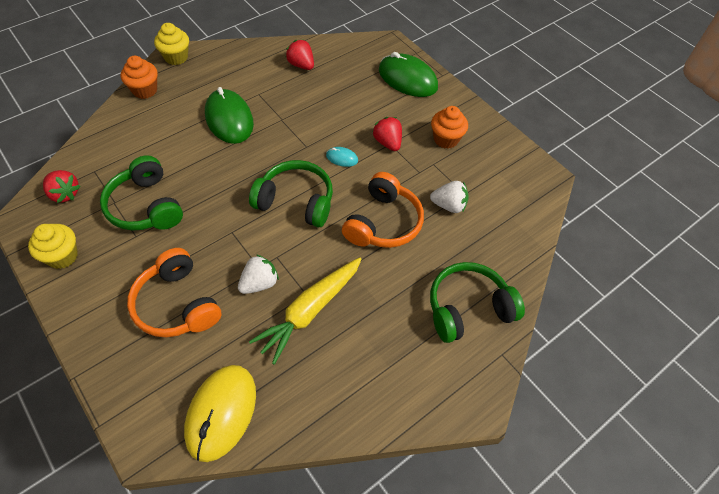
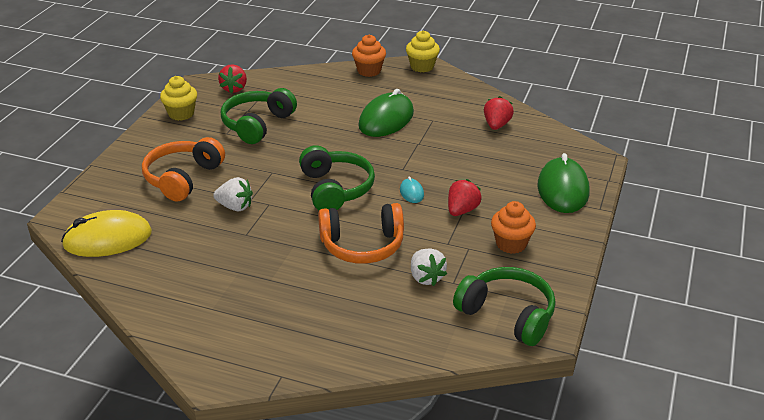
camera: 60 degrees right, 20 degrees down
(310, 311) = (231, 243): yellow carrot -> none
(468, 308) = (314, 334): green headphones -> green headphones (507, 314)

